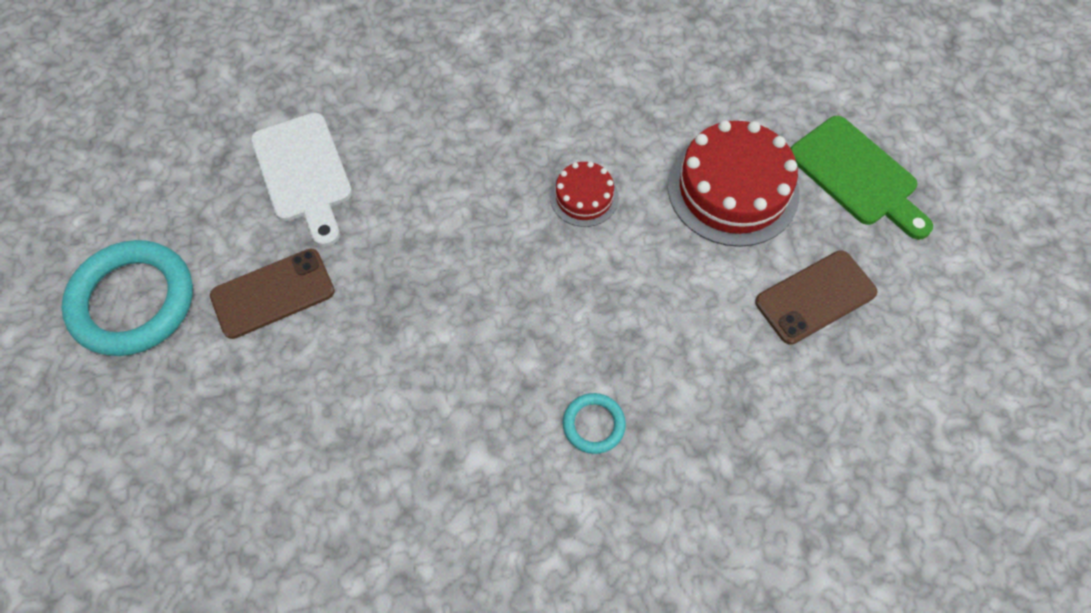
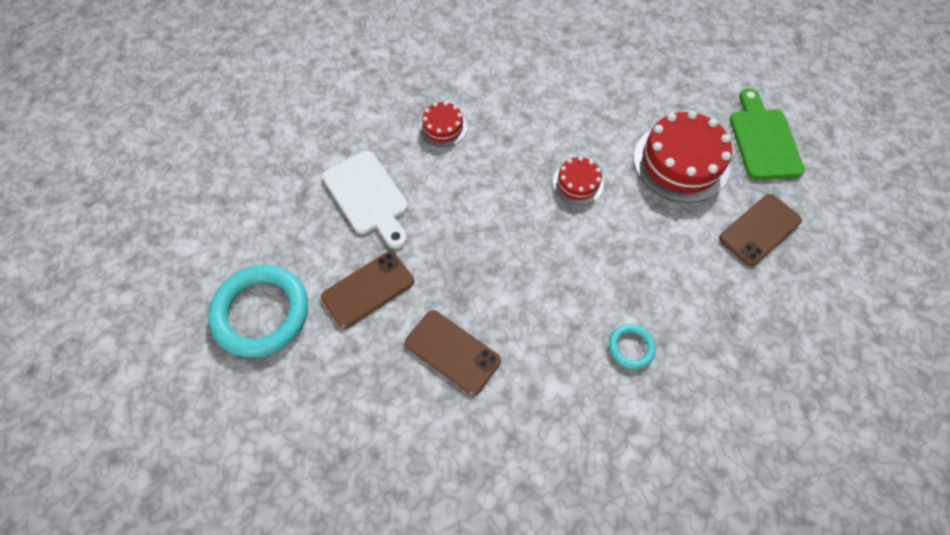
camera: 10 degrees left, 0 degrees up
(359, 391) = (452, 352): none -> brown phone
(425, 96) = (443, 127): none -> red cake
(857, 176) = (763, 140): green cutting board -> green cutting board turned 135 degrees counterclockwise

